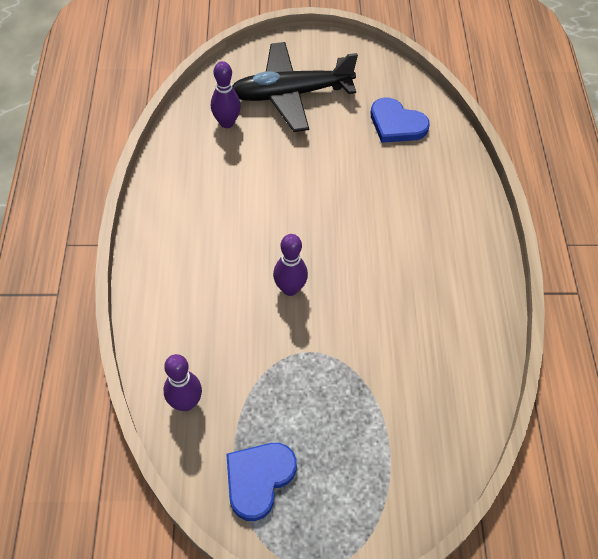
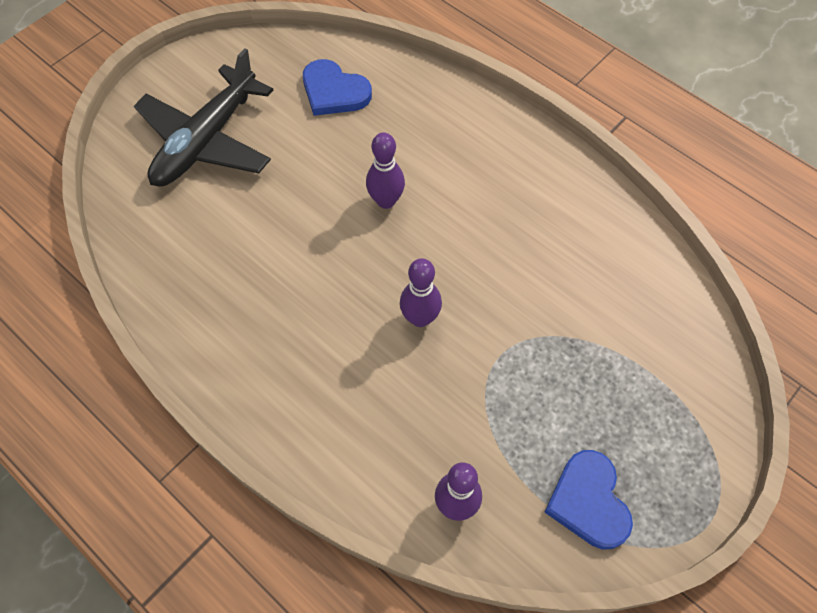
camera: 45 degrees left, 5 degrees up
(226, 123) = (177, 219): purple bowling pin -> purple bowling pin (386, 201)
(396, 124) = (334, 91): blue heart -> blue heart turned 45 degrees clockwise

